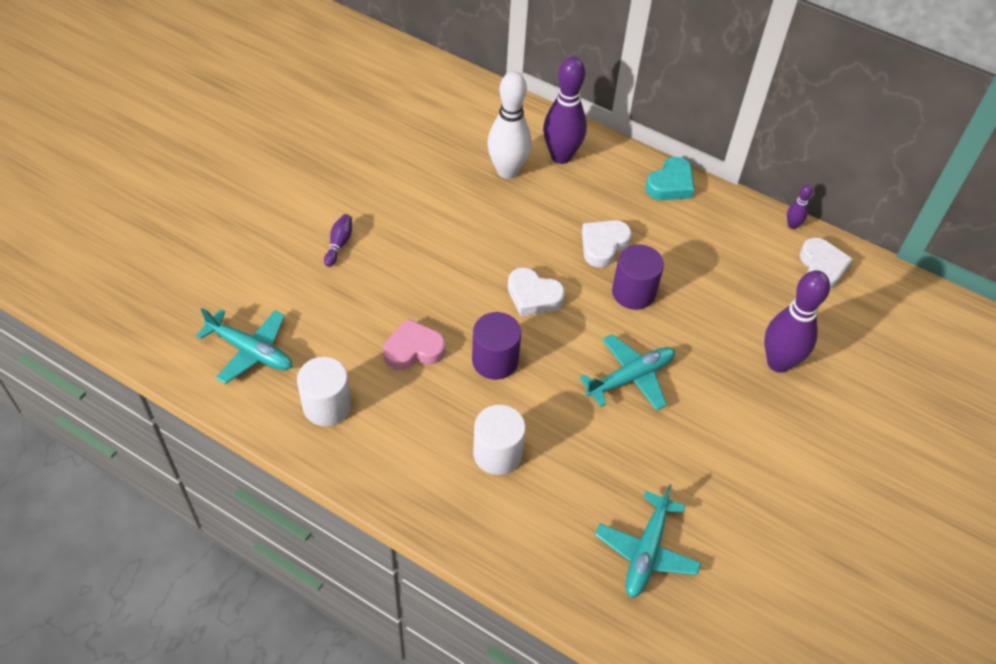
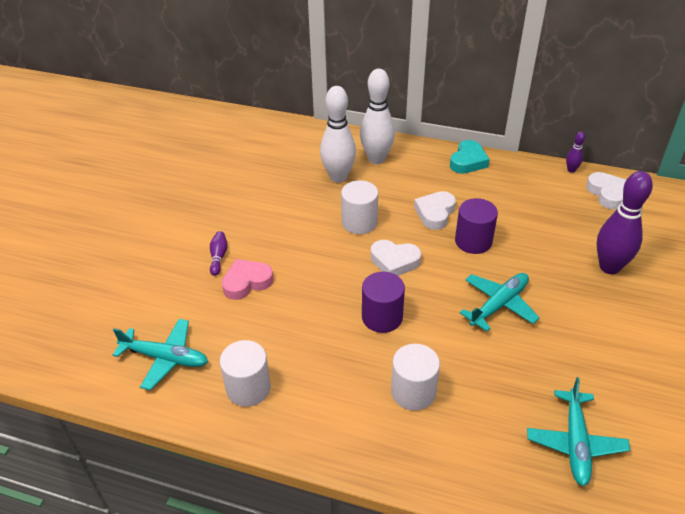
camera: 10 degrees left, 10 degrees down
(413, 349) = (309, 324): pink heart -> pink heart (247, 282)
(511, 237) = (359, 222): none -> white cylinder
(561, 156) = (376, 159): purple bowling pin -> white bowling pin

